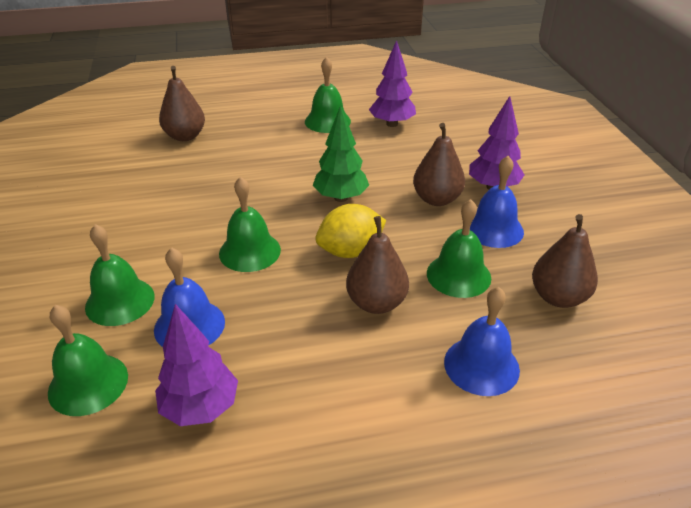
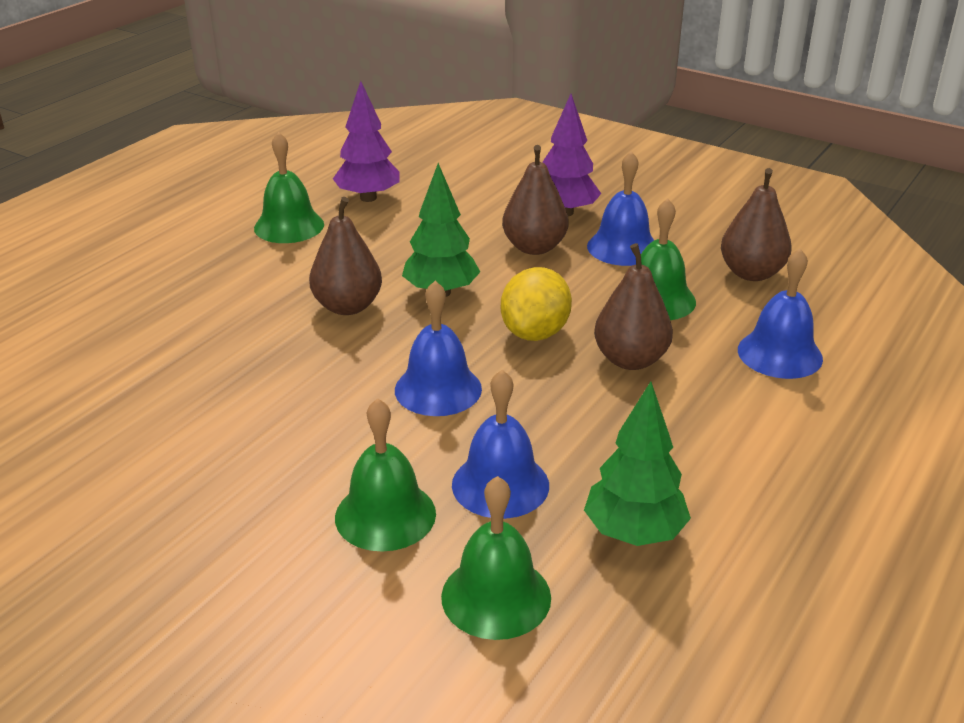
camera: 45 degrees left, 5 degrees down
(185, 136) = (129, 323): brown pear -> brown pear (347, 306)
(200, 408) = (634, 533): purple tree -> green tree
(250, 251) = (438, 389): green bell -> blue bell

